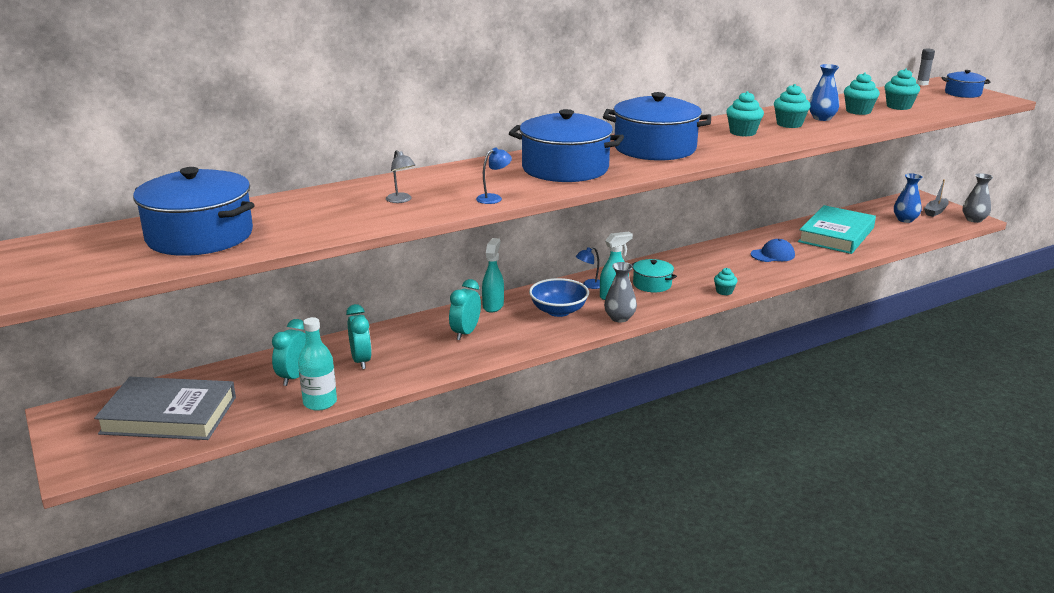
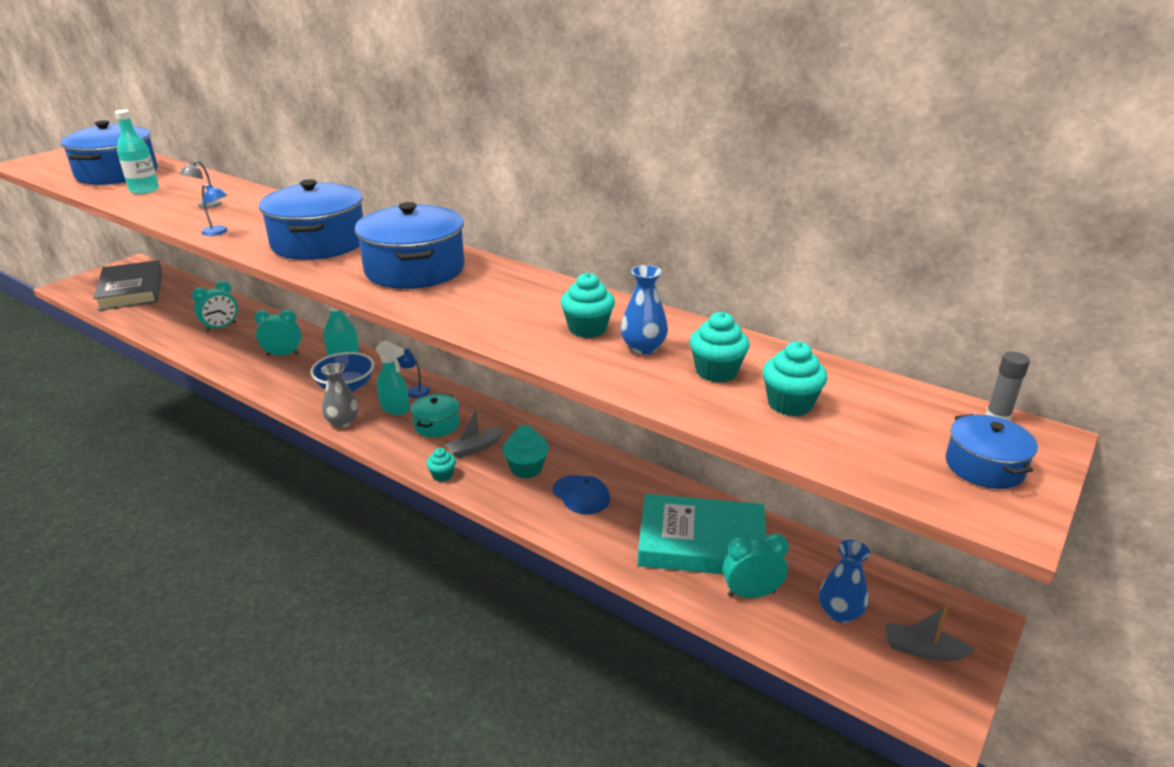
camera: 65 degrees right, 5 degrees up
(294, 377) = (190, 312): turquoise clock -> turquoise clock (751, 593)
(320, 402) = (151, 330): turquoise bottle -> turquoise bottle (144, 190)
(695, 276) = (475, 448): none -> grey boat
(742, 132) = (519, 305): turquoise cupcake -> turquoise cupcake (526, 468)
(974, 219) = (935, 710): grey vase -> none

